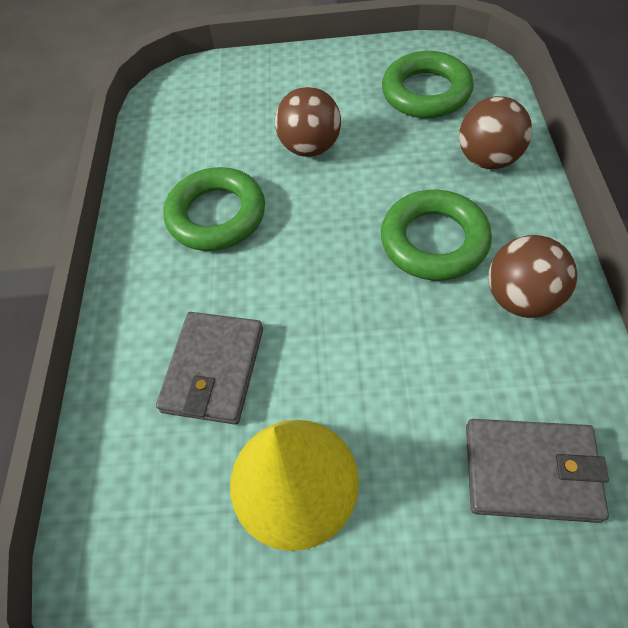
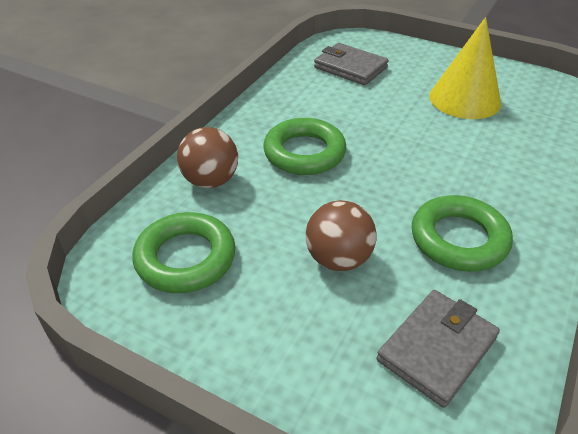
camera: 155 degrees left, 15 degrees down
(214, 369) = (494, 150): grey wallet -> grey wallet (437, 349)
(521, 298) = (286, 111): brown ball -> none

